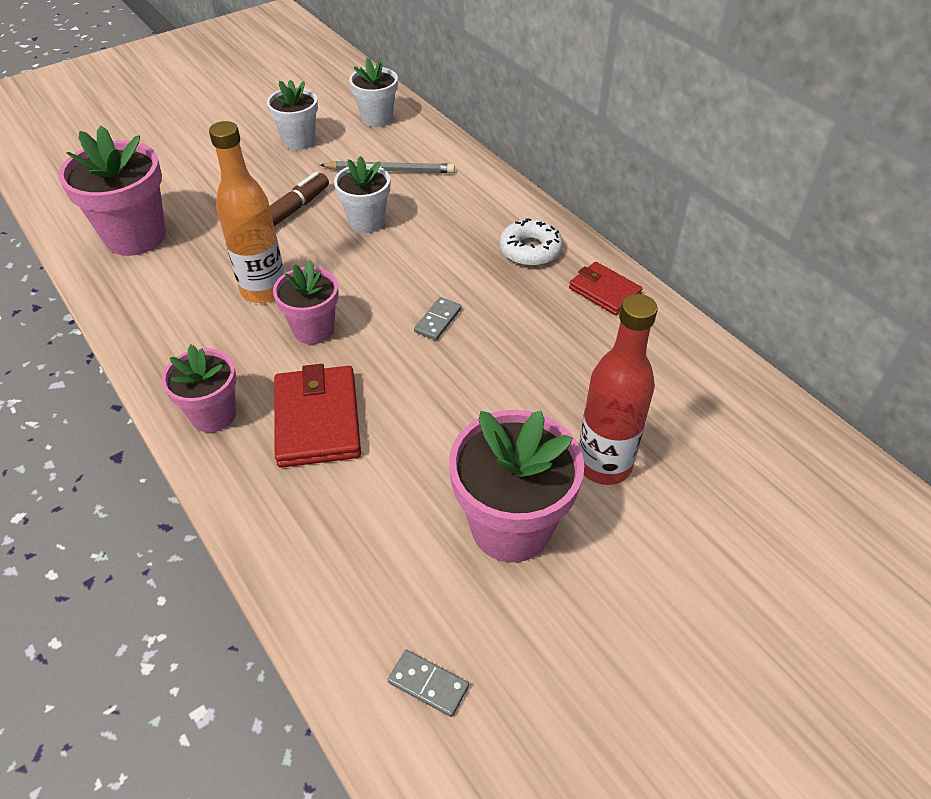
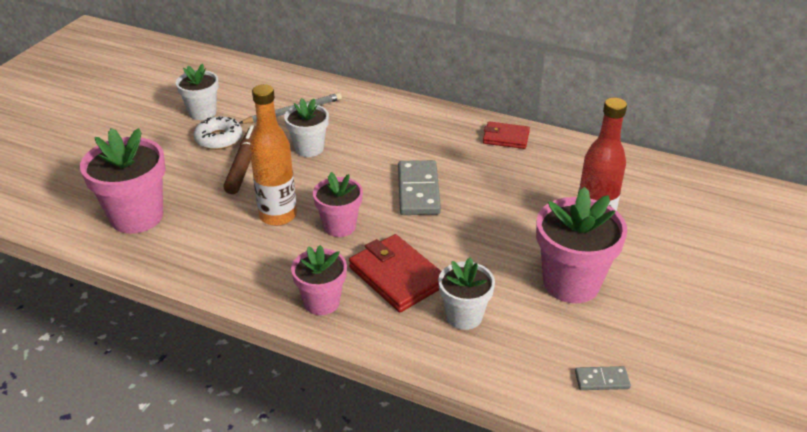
camera: 30 degrees left, 10 degrees down
(377, 118) = (248, 80): white flower pot -> white flower pot (464, 316)
(438, 320) = (418, 191): grey domino -> grey domino, size x1.98
(530, 250) = (438, 129): white donut -> white donut (219, 139)

